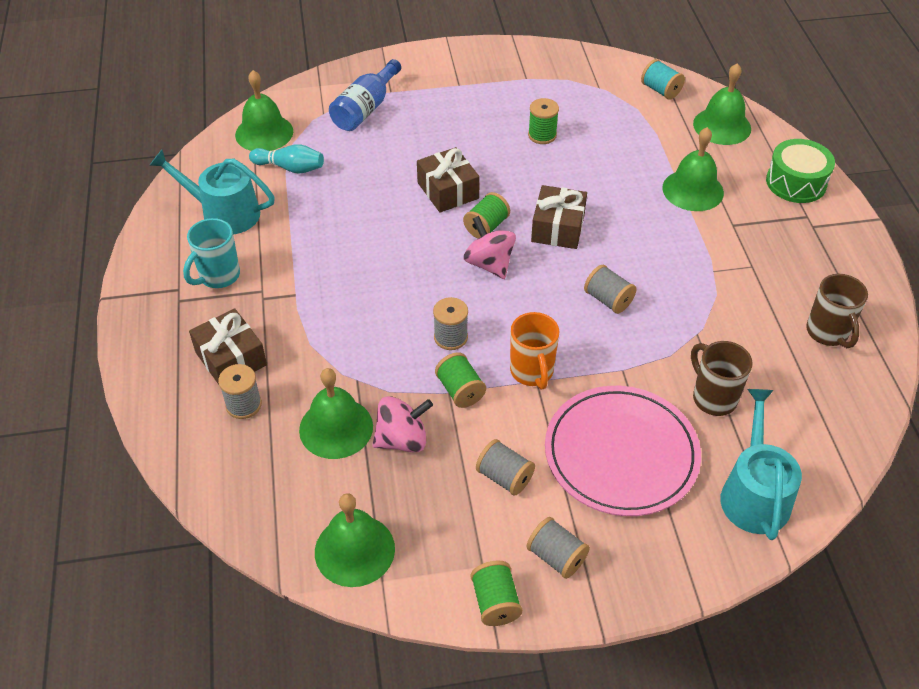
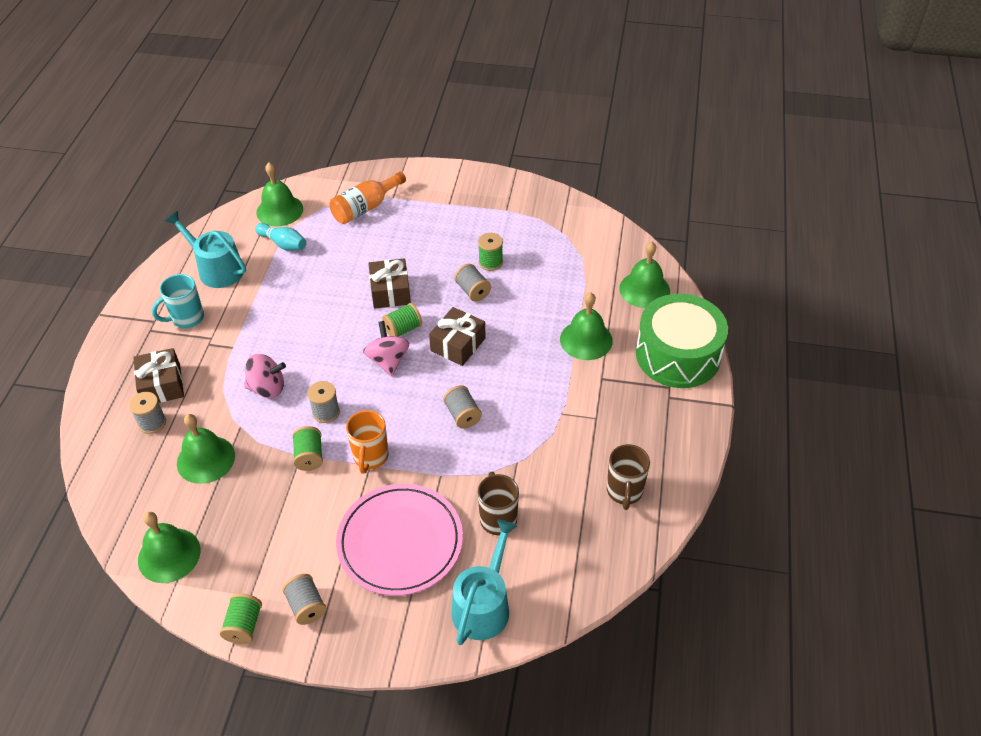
camera: 20 degrees right, 0 degrees up
(365, 109) = (365, 208): blue bottle -> orange bottle
(402, 440) = (247, 482): pink spinning top -> pink spinning top (267, 388)
(504, 477) = (303, 533): grey spool -> grey spool (473, 291)
(660, 90) = (611, 245): turquoise spool -> none
(796, 182) = (678, 355): green drum -> green drum, size x1.61

